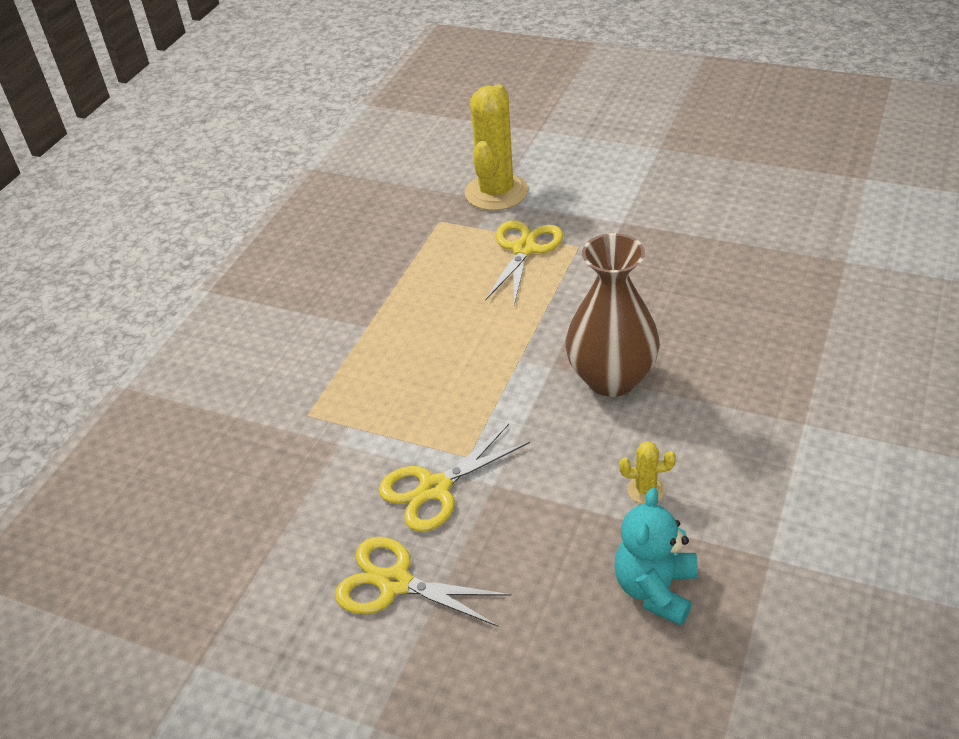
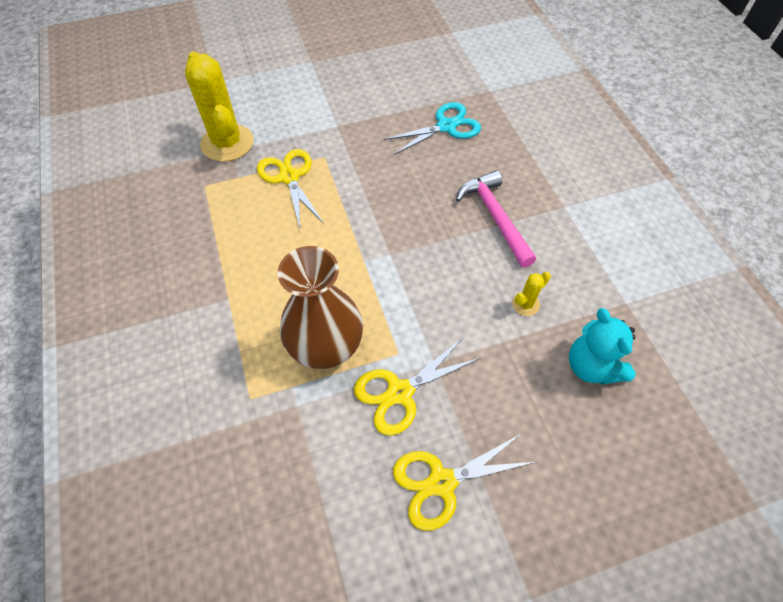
camera: 45 degrees left, 15 degrees up
(435, 488) = (400, 392): yellow scissors -> yellow scissors turned 45 degrees clockwise
(611, 378) = (435, 240): brown vase -> brown vase (326, 347)
(704, 391) = (495, 217): none -> pink hammer
(746, 275) = (446, 126): none -> turquoise scissors

